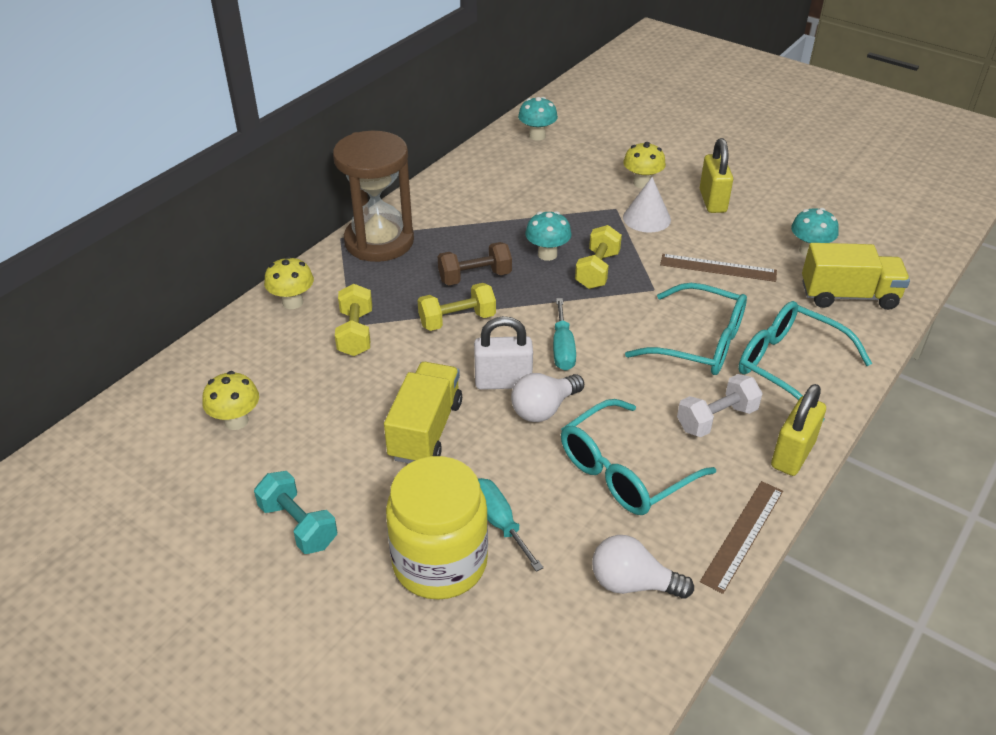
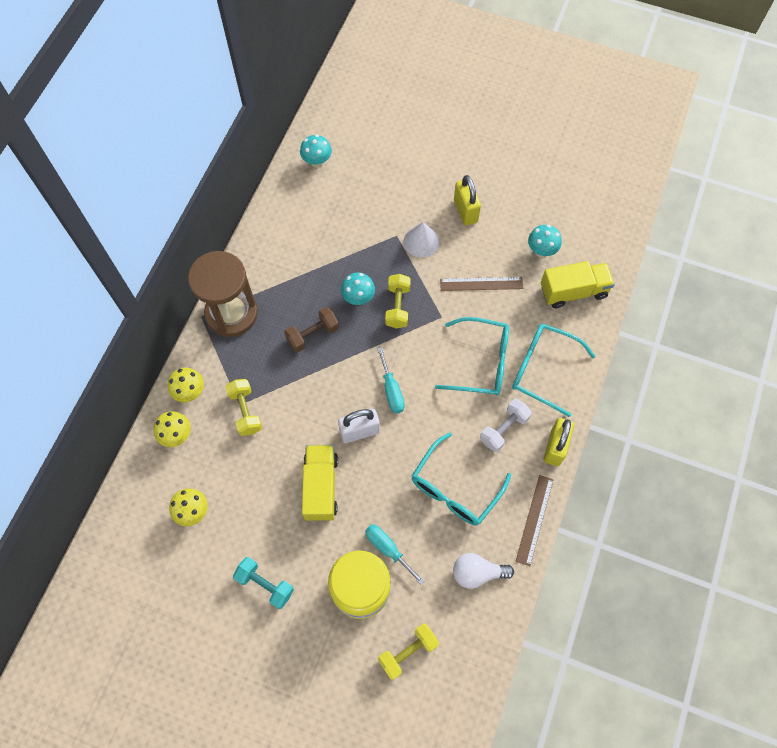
camera: 15 degrees left, 25 degrees up
(457, 320) = (312, 381): yellow dumbbell -> yellow dumbbell (408, 652)
(544, 409) = (392, 449): white light bulb -> none
(642, 183) = (410, 202): yellow mushroom -> yellow mushroom (177, 435)

